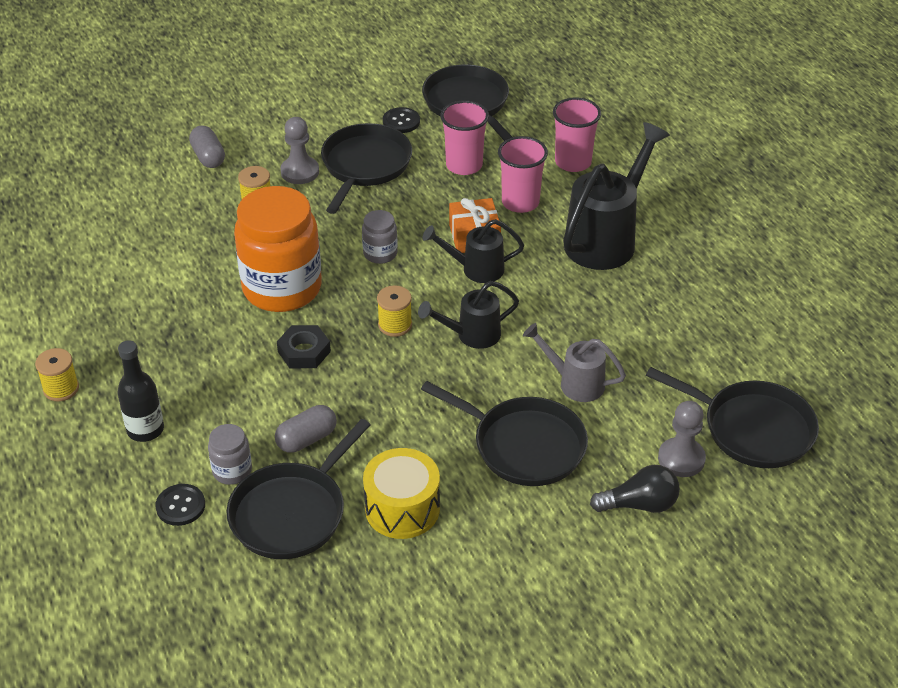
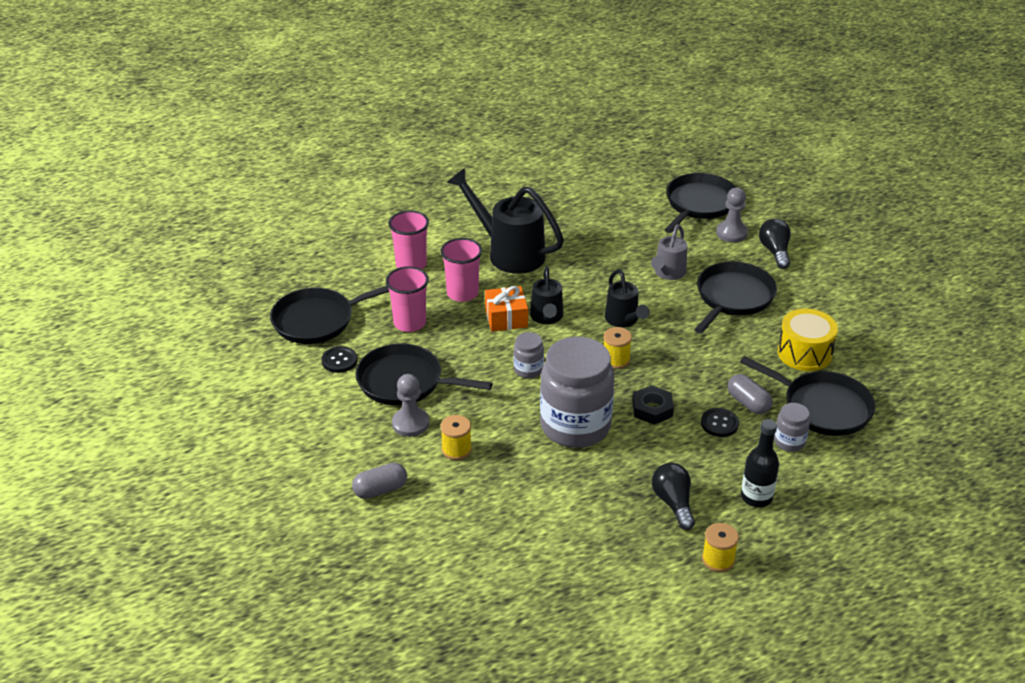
camera: 90 degrees left, 5 degrees down
(150, 359) = (673, 503): none -> black light bulb
(180, 506) = (831, 468): black button -> black button (719, 423)
(282, 288) = (575, 426): orange jar -> grey jar

